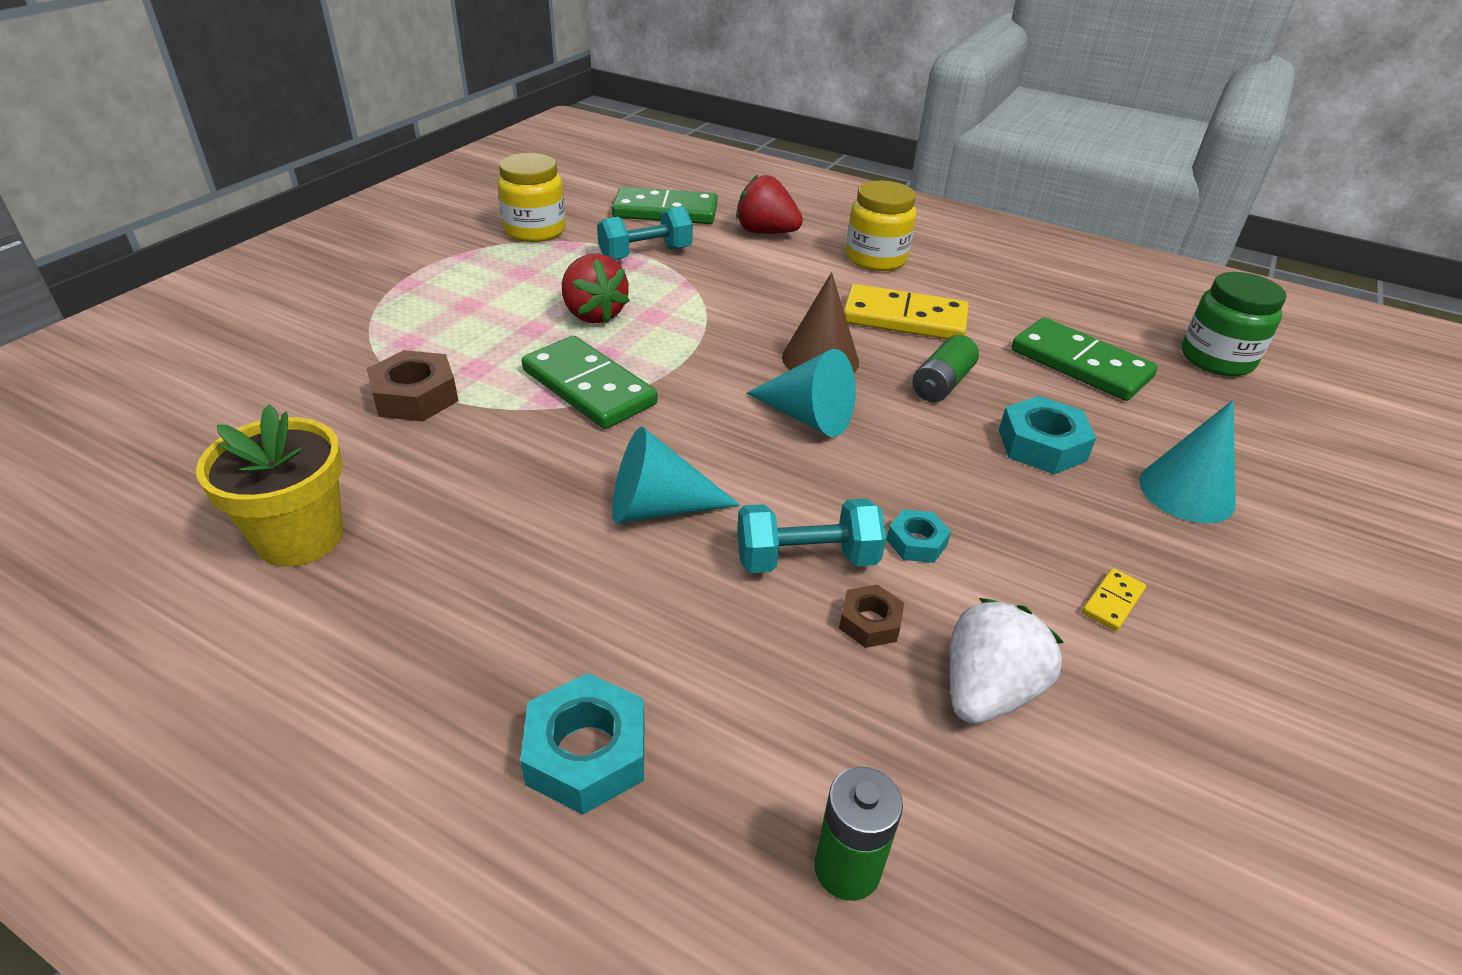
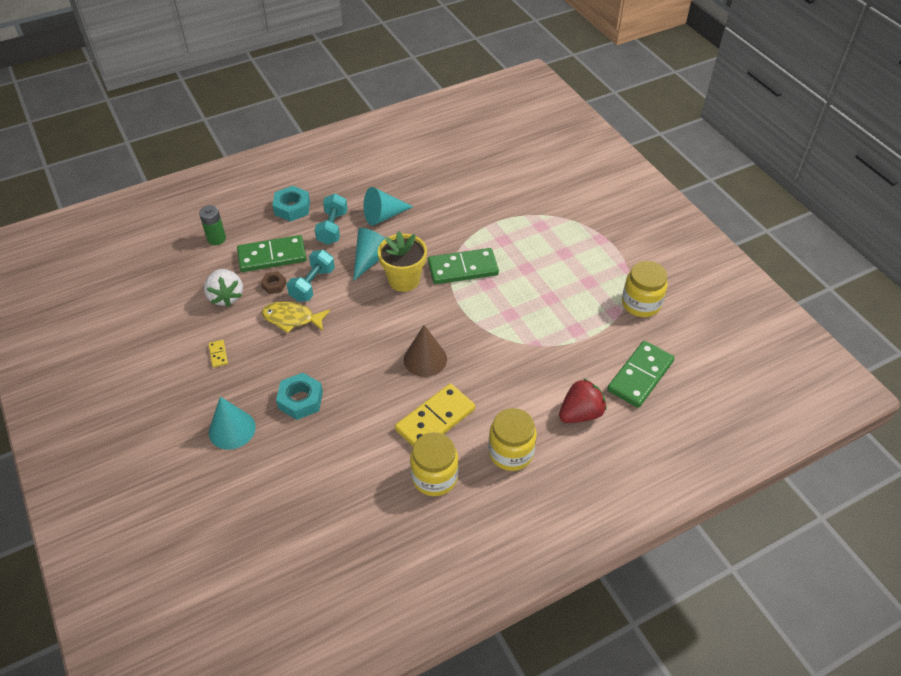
camera: 125 degrees right, 10 degrees up
(300, 537) = (427, 175): yellow flower pot -> yellow flower pot (404, 280)
(415, 396) = (493, 218): brown nut -> none
(593, 314) = (526, 293): red strawberry -> none
(645, 254) = (582, 340): turquoise dumbbell -> turquoise dumbbell (332, 228)
(808, 417) = (386, 329): turquoise cone -> turquoise cone (383, 216)
(916, 542) = (292, 319): turquoise nut -> yellow fish
(941, 384) = (370, 394): green battery -> none
(977, 294) = (434, 477): none -> yellow jar
(1080, 364) = (337, 471): green domino -> green domino (272, 256)
(1216, 359) = (286, 549): green jar -> none

